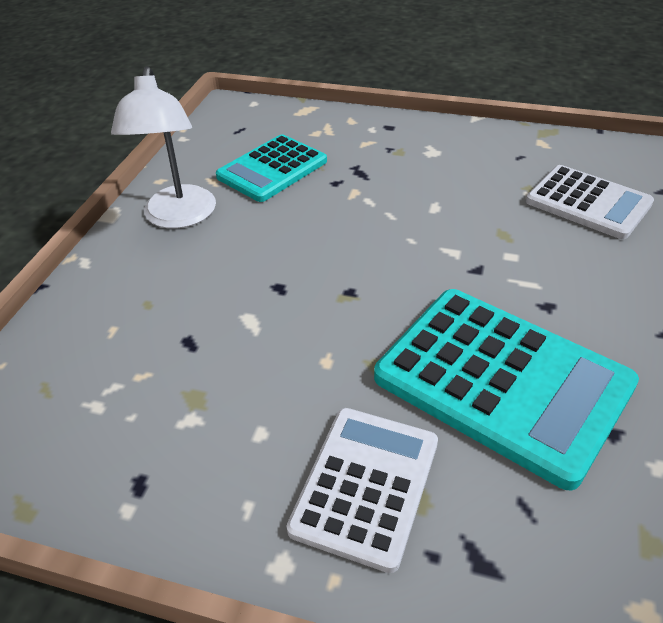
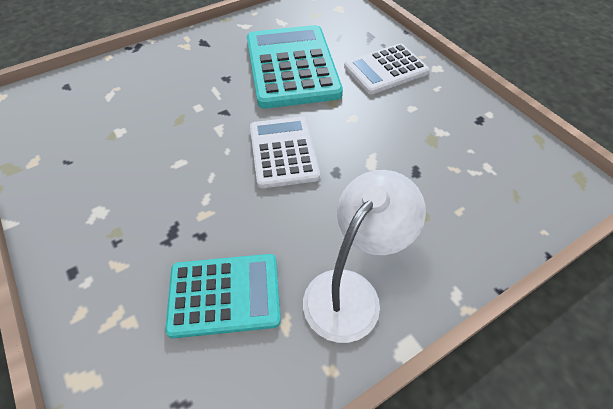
camera: 140 degrees left, 10 degrees up
(588, 203) = (109, 106): white calculator -> white calculator (283, 152)

